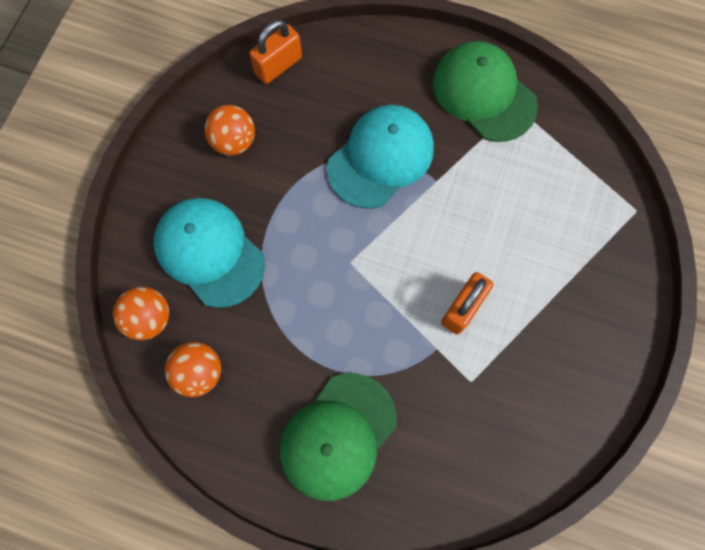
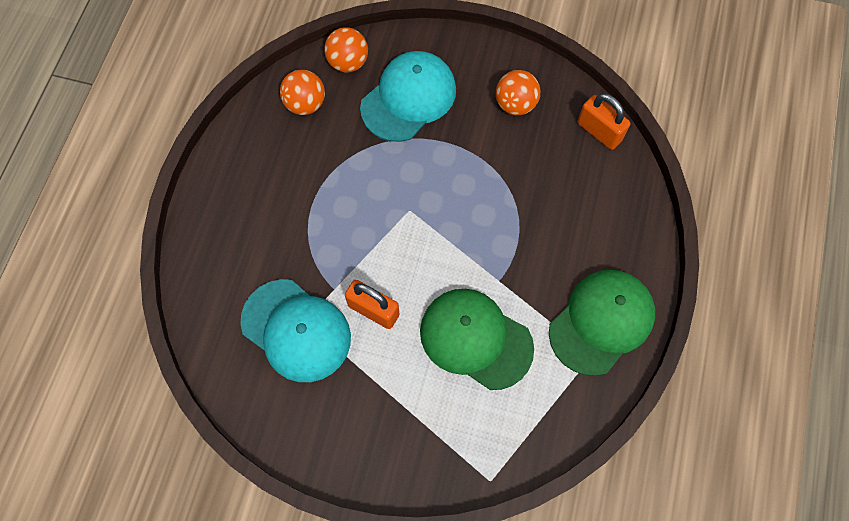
camera: 85 degrees right, 5 degrees down
(338, 436) = (255, 213): green cap -> green cap (475, 339)
(381, 158) = (516, 229): turquoise cap -> turquoise cap (296, 330)

